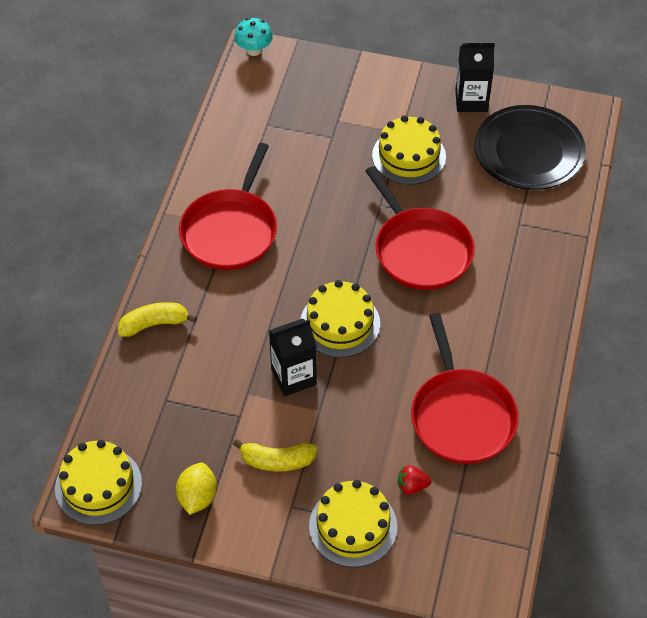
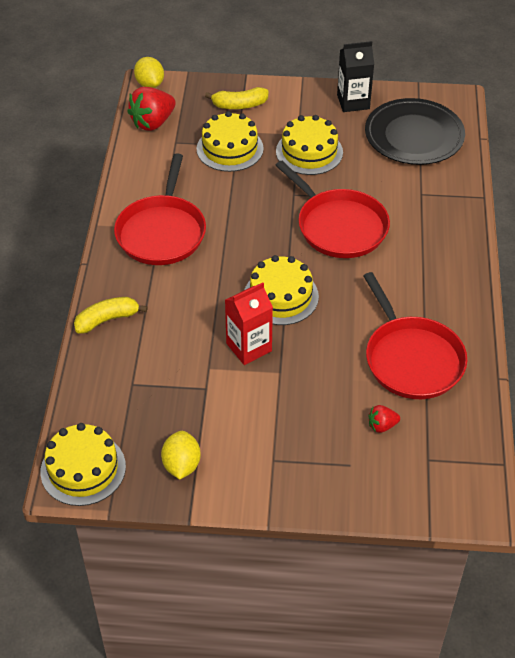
camera: 10 degrees left, 5 degrees down
(247, 98) = (153, 122): none -> red strawberry
(254, 50) = (150, 84): turquoise mushroom -> yellow lemon
(277, 461) = (250, 422): yellow banana -> yellow banana (239, 105)
(293, 377) = (249, 347): black carton -> red carton
(353, 526) = (335, 469): yellow cake -> yellow cake (230, 148)

